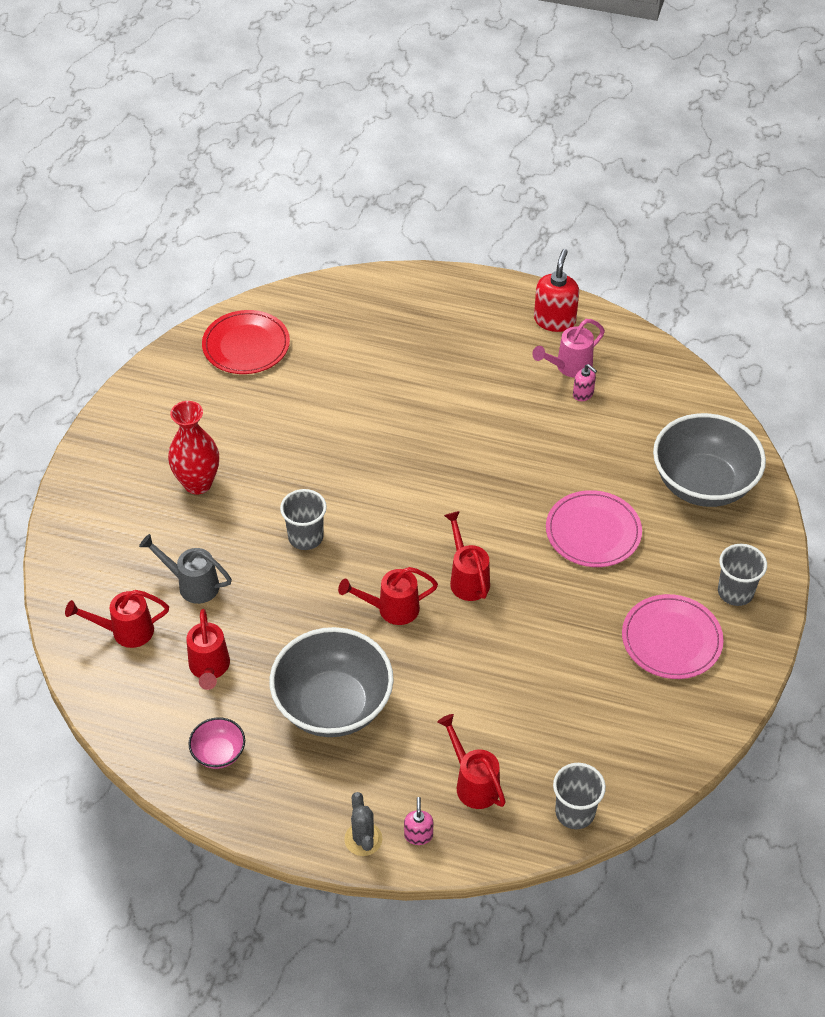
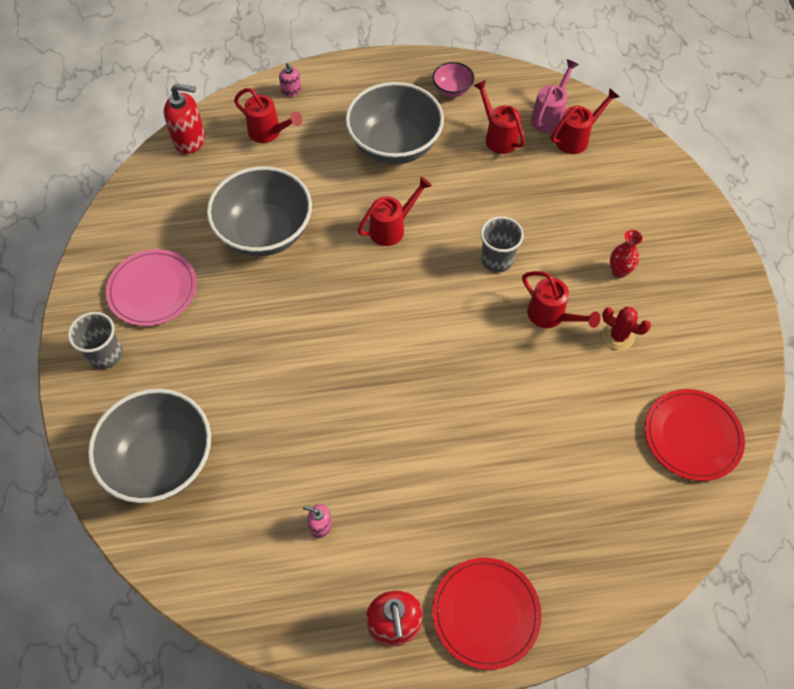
camera: 155 degrees right, 10 degrees up
(192, 584) = (556, 188): grey watering can -> none
(198, 483) = (619, 271): red vase -> red vase, size x0.59
(244, 433) = (618, 336): none -> red cactus
(363, 839) = (326, 77): grey cactus -> none
(467, 578) = (344, 276): red watering can -> red watering can (551, 316)
(484, 304) = (486, 613): none -> red plate
(529, 657) = (265, 232): none -> grey bowl
(569, 367) = (350, 558): pink watering can -> pink watering can (549, 116)
(575, 812) = (190, 140): grey cup -> red soap dispenser
(593, 532) = (252, 364): pink plate -> none

